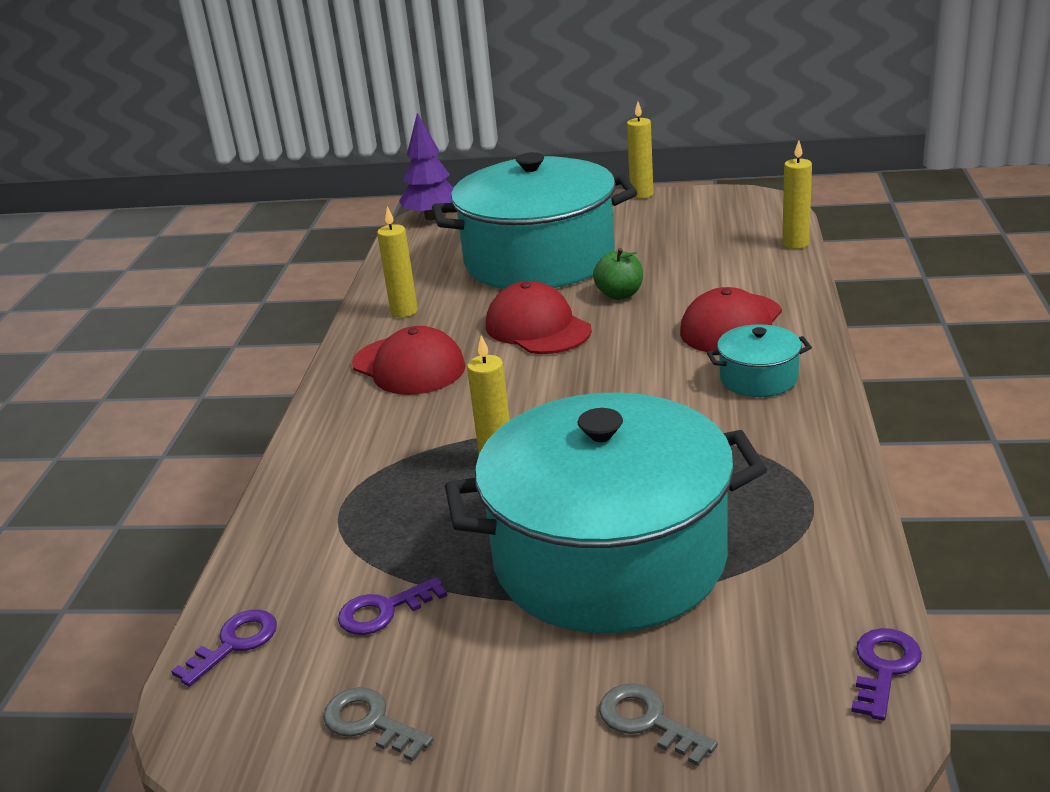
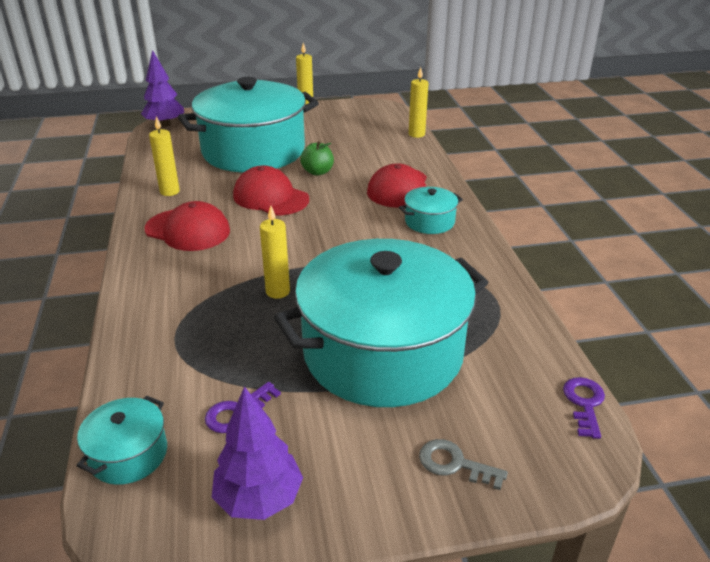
camera: 20 degrees left, 5 degrees up
(234, 643) = (128, 454): purple key -> turquoise pot
(370, 722) = (259, 499): grey key -> purple tree

